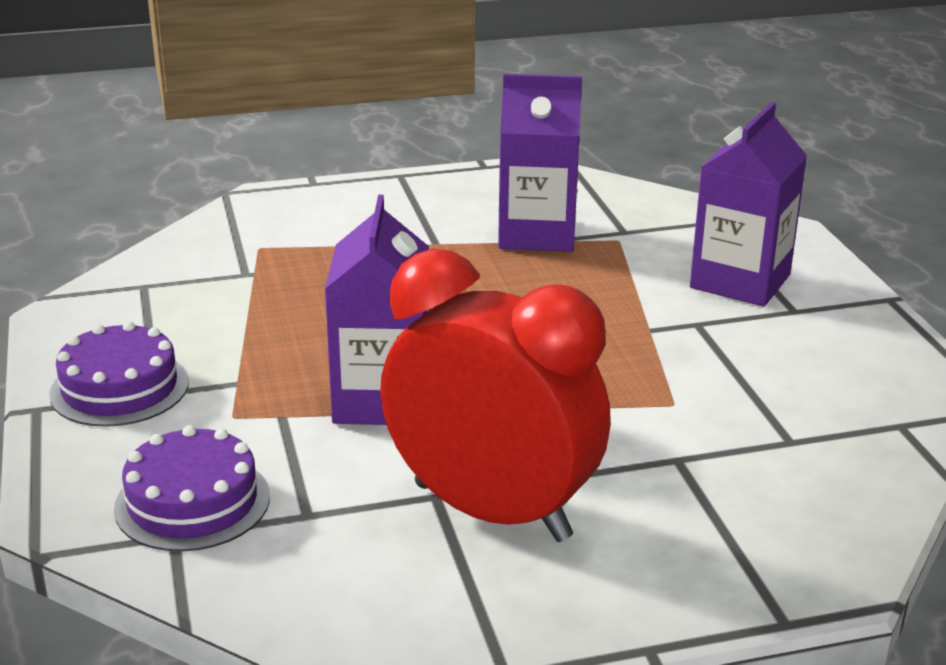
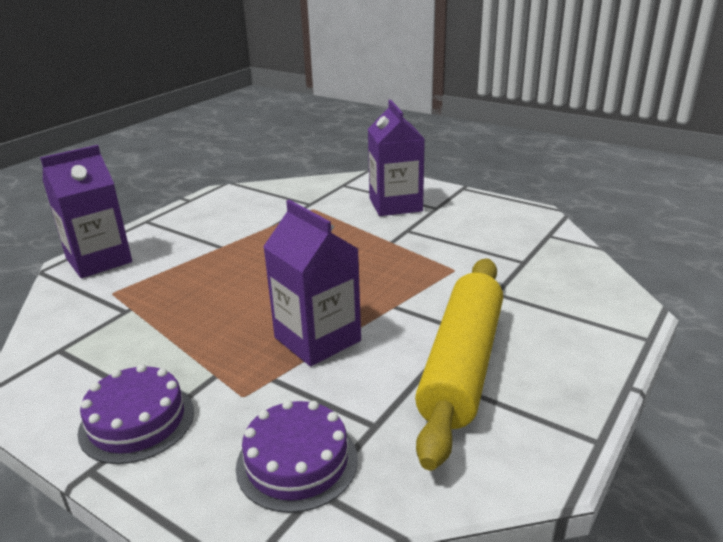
camera: 40 degrees left, 0 degrees up
(492, 511) = (462, 364): red clock -> yellow rolling pin
(537, 234) = (269, 221): purple carton -> purple carton (99, 260)

